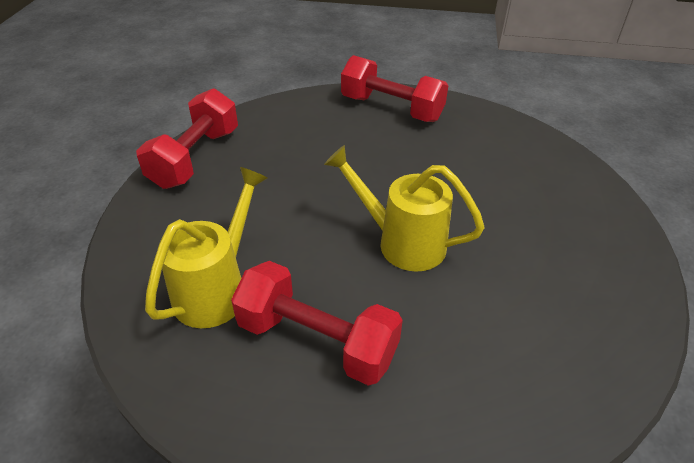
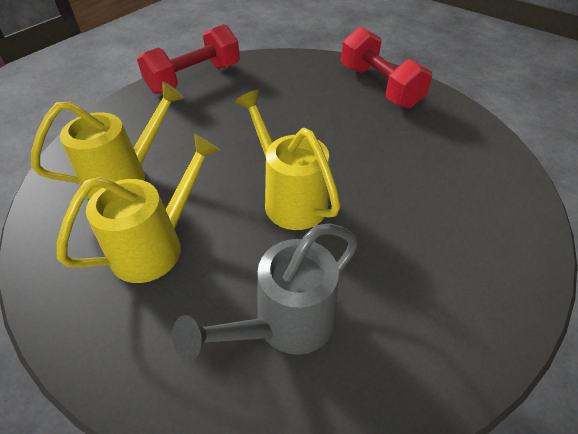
camera: 30 degrees right, 5 degrees up
(317, 341) = (156, 246): red dumbbell -> yellow watering can
(493, 351) = (285, 324): none -> grey watering can

